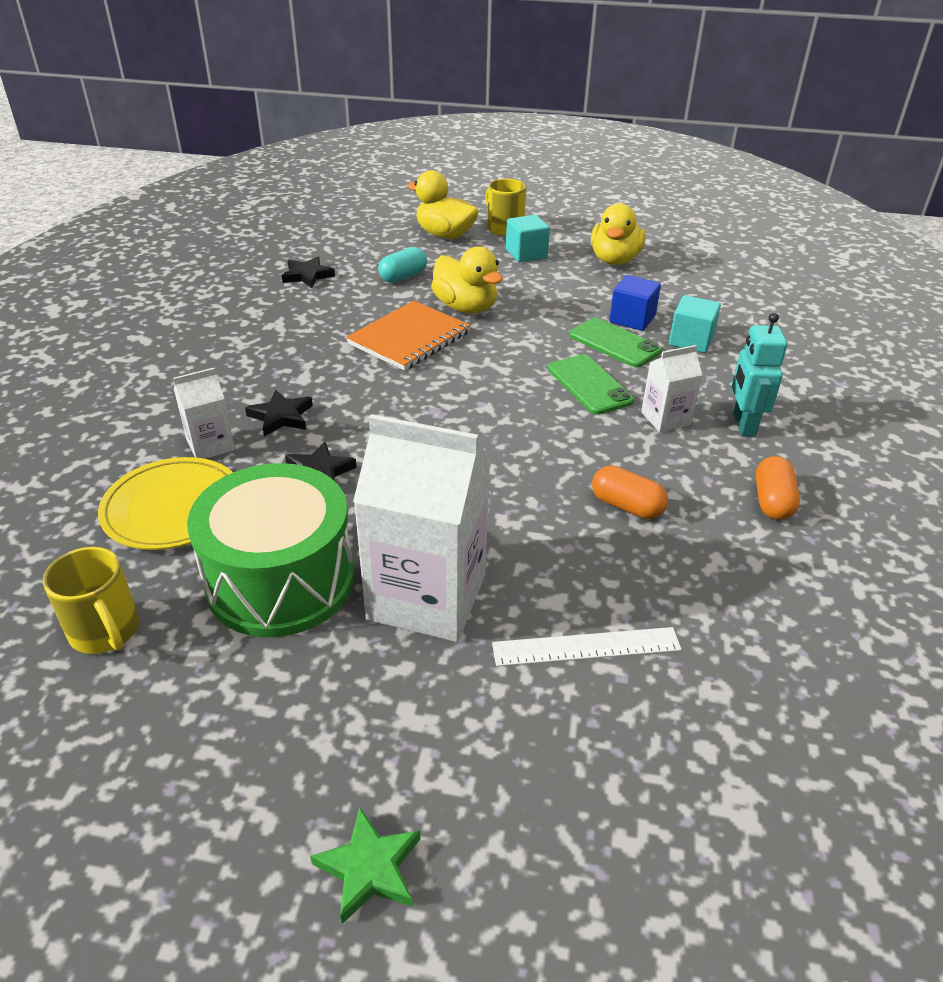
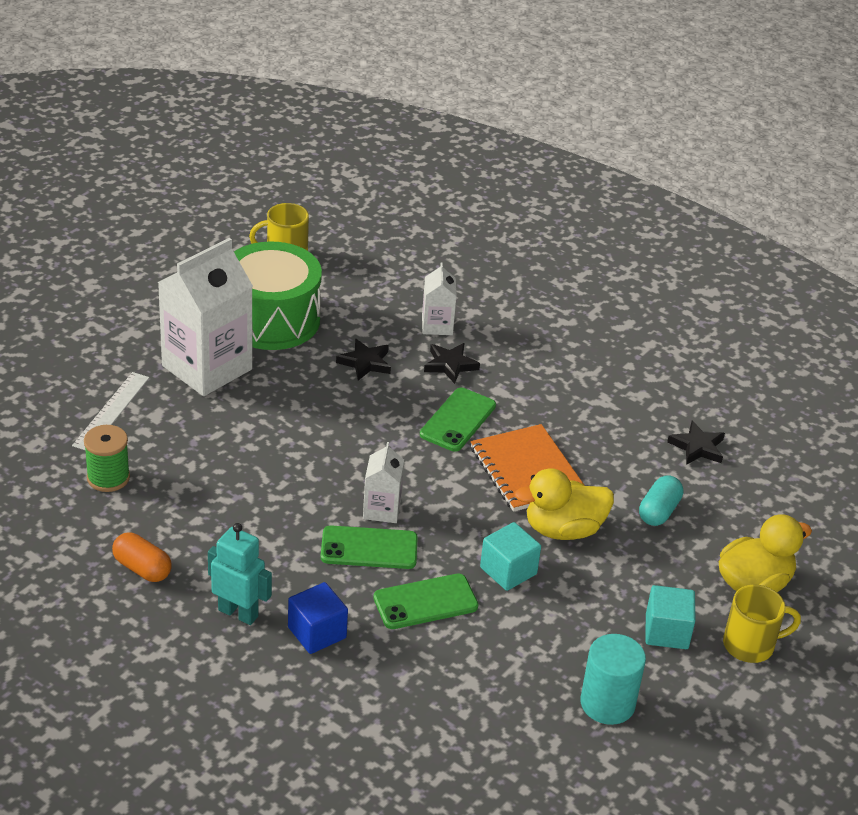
camera: 115 degrees right, 0 degrees up
(173, 508) = (376, 296): yellow plate -> none
(369, 868) = (66, 295): green star -> none
(370, 388) = (457, 420): none -> green phone
(403, 277) = (659, 511): turquoise capsule -> turquoise capsule turned 45 degrees clockwise
(614, 260) = (607, 703): yellow duck -> turquoise cylinder
(626, 506) = (206, 489): orange capsule -> none
(632, 319) = (462, 641): blue cube -> blue cube (317, 633)
(665, 418) = (285, 569): white carton -> white carton (382, 509)
(691, 341) = (391, 662): turquoise cube -> turquoise cube (508, 571)
(692, 588) = (108, 478): none -> green spool

